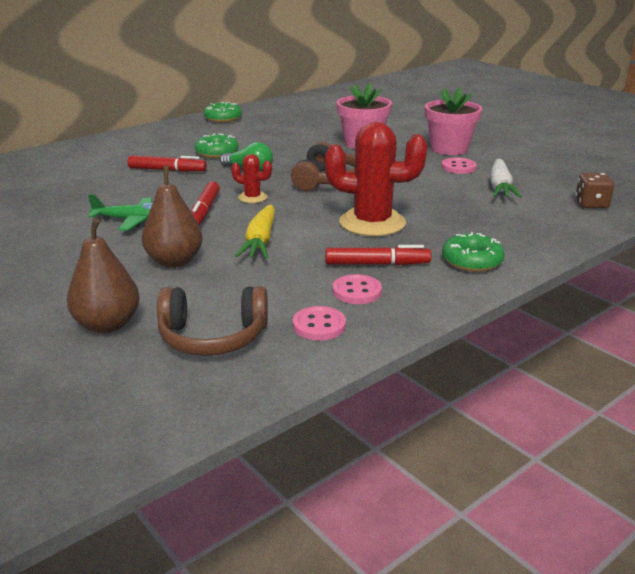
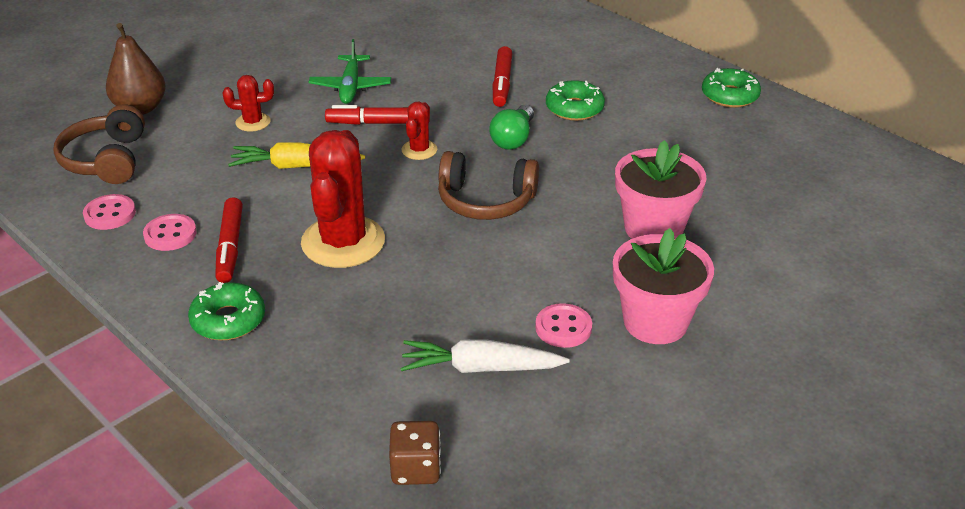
camera: 85 degrees right, 10 degrees up
(174, 261) = (253, 122): brown pear -> red cactus

